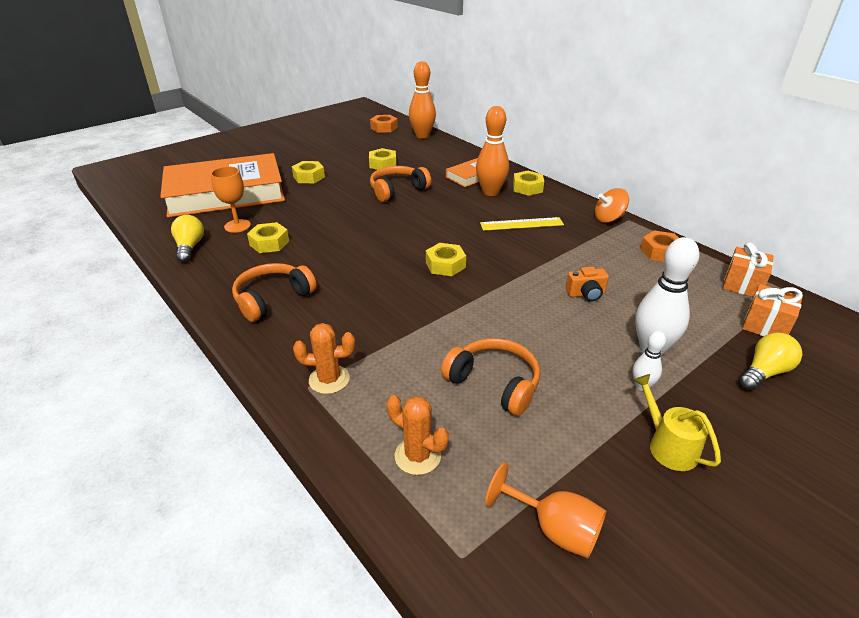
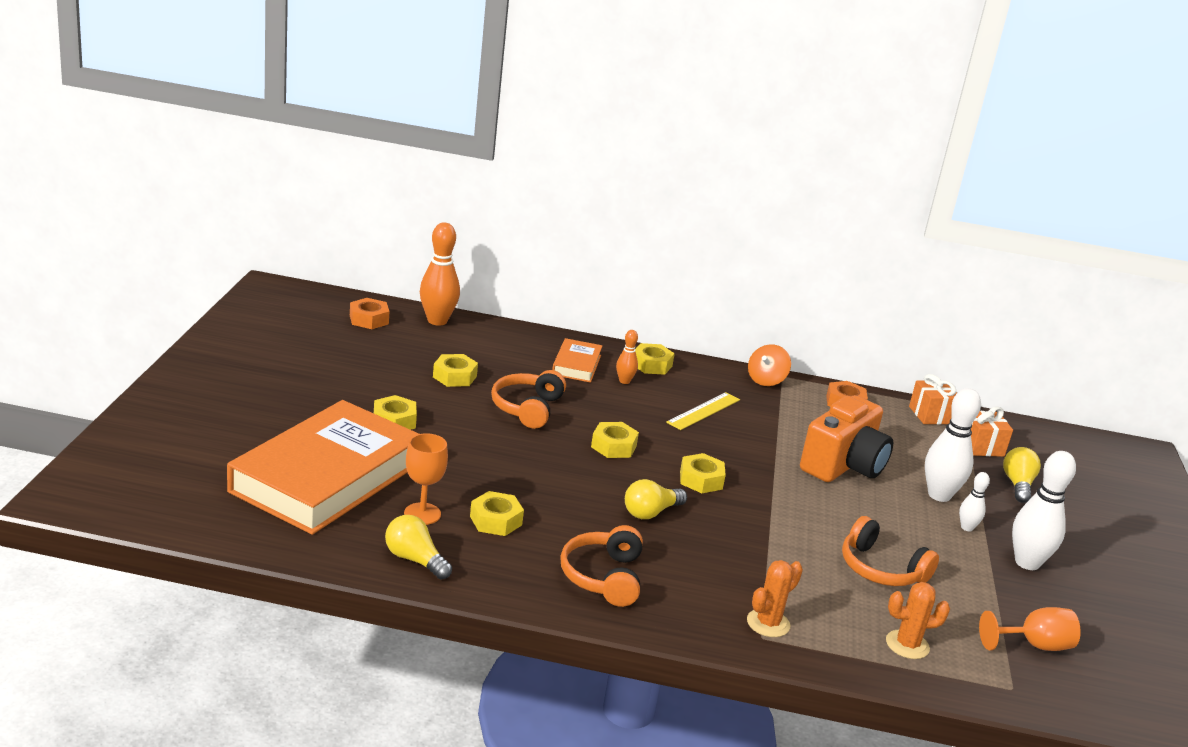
camera: 45 degrees left, 10 degrees down
(373, 272) = (651, 512): none -> yellow light bulb
(417, 226) = (613, 446): none -> yellow nut
(490, 192) = (624, 381): orange bowling pin -> orange bowling pin, size x0.52
(494, 383) = (881, 569): orange headphones -> orange headphones turned 135 degrees counterclockwise
(586, 294) = (843, 465): orange camera -> orange camera, size x2.31
(668, 446) = (1027, 563): yellow watering can -> white bowling pin

